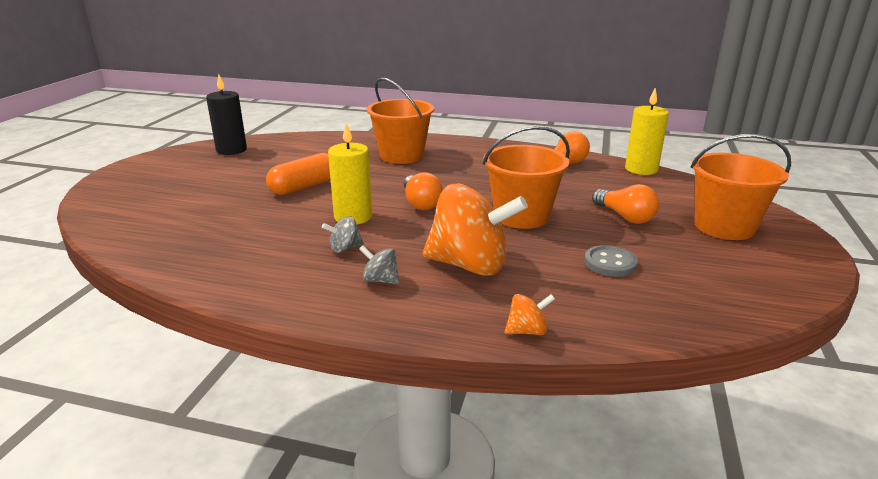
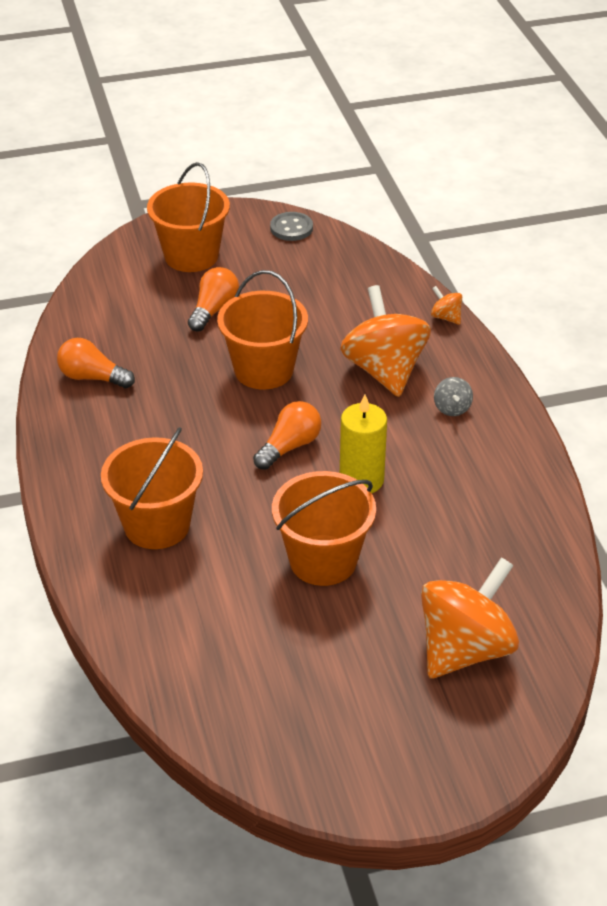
camera: 120 degrees left, 15 degrees up
(168, 205) = (465, 649): none -> orange spinning top
(231, 150) = (264, 723): black candle -> none
(304, 187) = (323, 560): orange capsule -> orange bucket
(344, 248) = (425, 453): grey spinning top -> none
(610, 263) = (314, 302): grey button -> grey button (291, 228)
(641, 169) = (69, 321): yellow candle -> none

